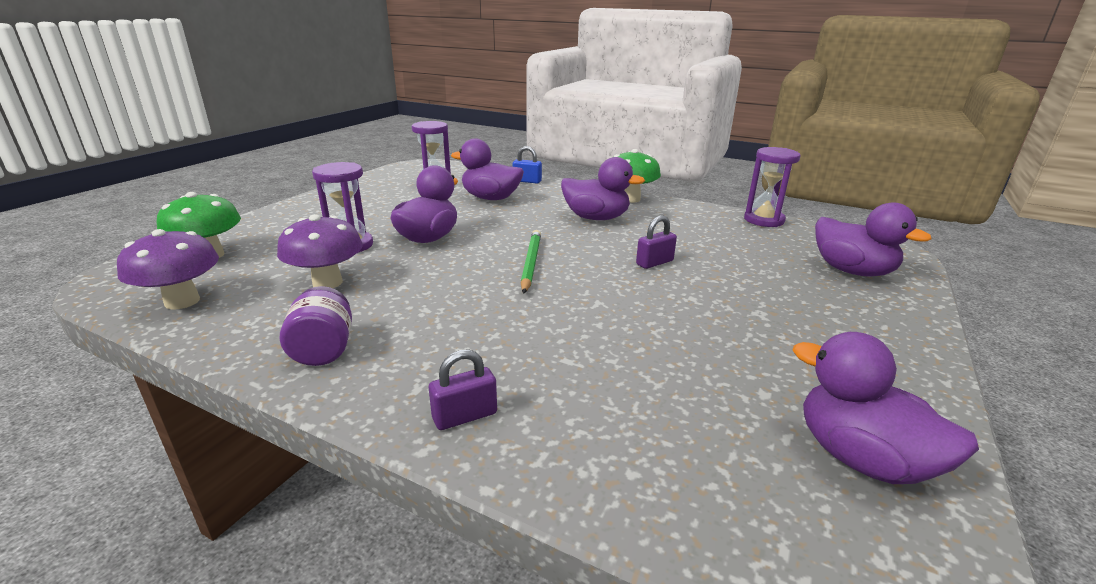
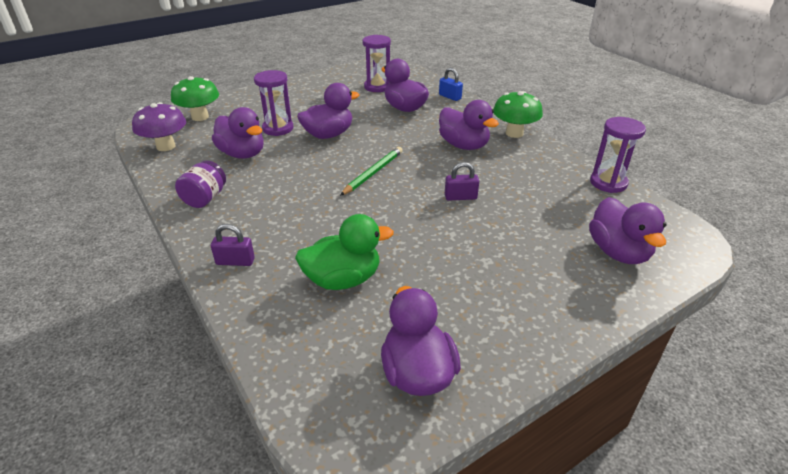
camera: 30 degrees right, 10 degrees up
(327, 283) = (242, 154): purple mushroom -> purple duck
(639, 385) = (343, 279): none -> green duck

